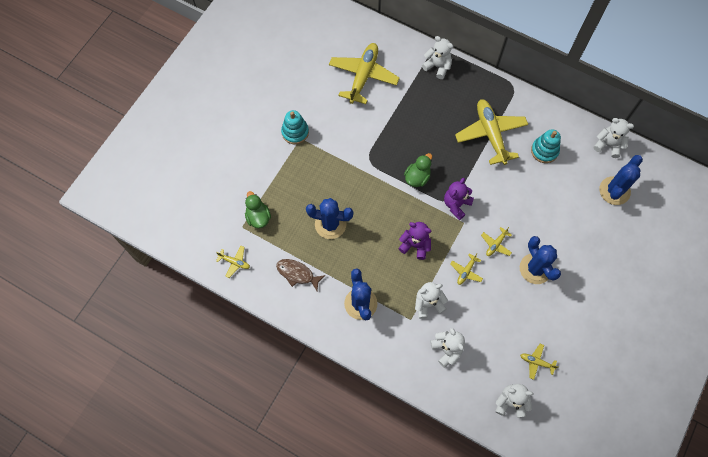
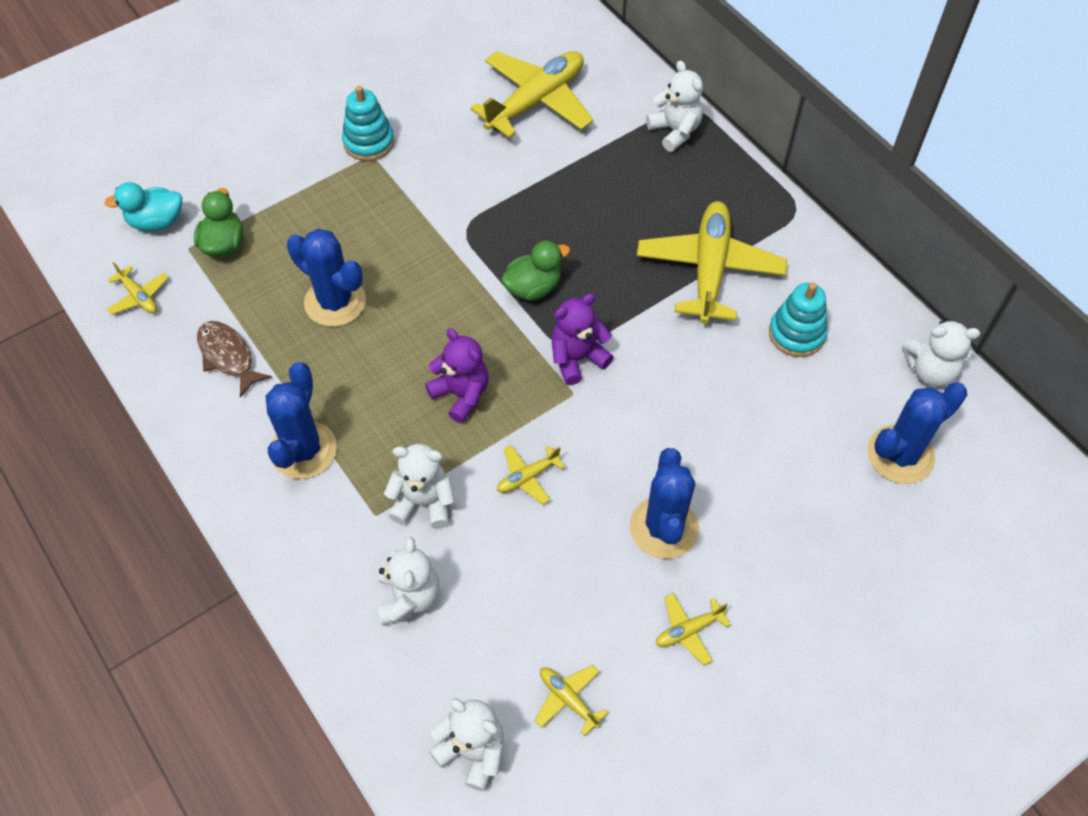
camera: 25 degrees right, 10 degrees down
(217, 219) = (156, 222): none -> turquoise duck
(496, 244) = (612, 454): yellow plane -> yellow plane (688, 630)
(608, 145) = (930, 371): white teddy bear -> white teddy bear turned 135 degrees clockwise

